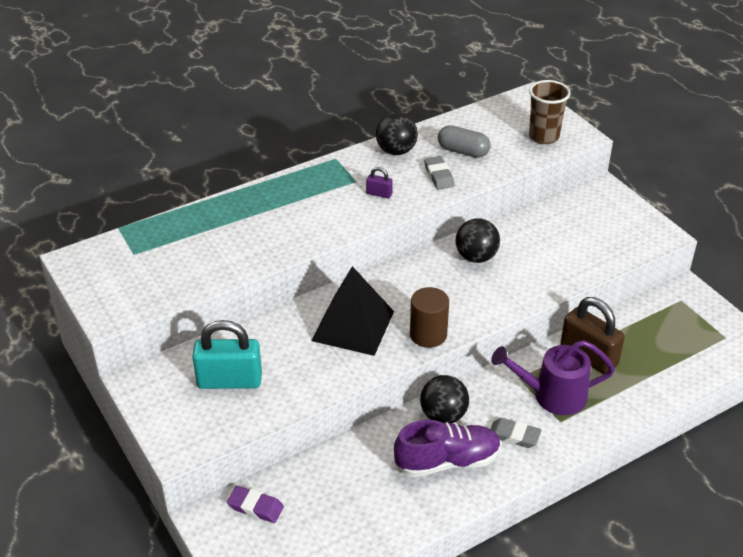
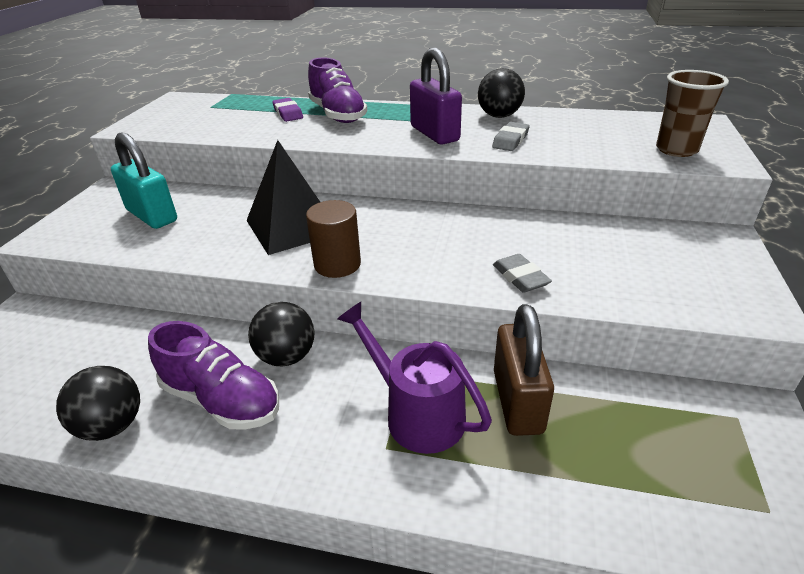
camera: 45 degrees right, 5 degrees down
(255, 507) = (53, 326): purple eraser -> purple eraser (288, 113)
(271, 208) = (338, 115): none -> purple shoe
(379, 194) = (434, 134): purple padlock -> purple padlock, size x2.21
(463, 151) = (564, 134): grey capsule -> none
(476, 257) = (484, 230): black ball -> black ball (112, 426)
(514, 435) = (316, 424): grey eraser -> grey eraser (520, 277)

